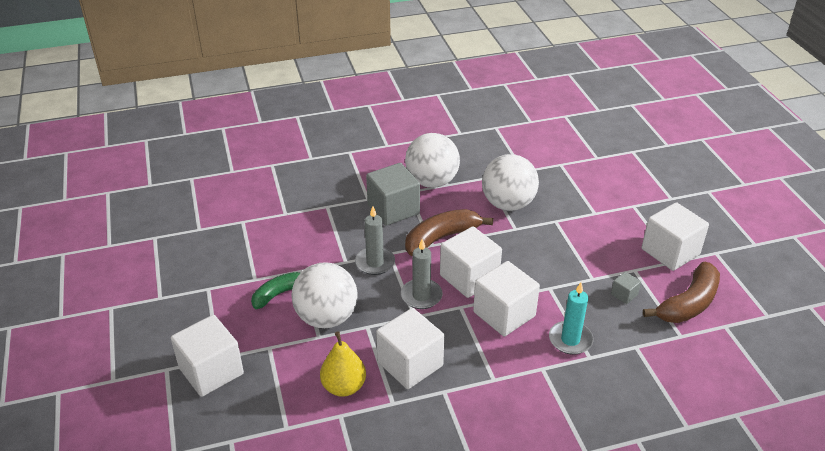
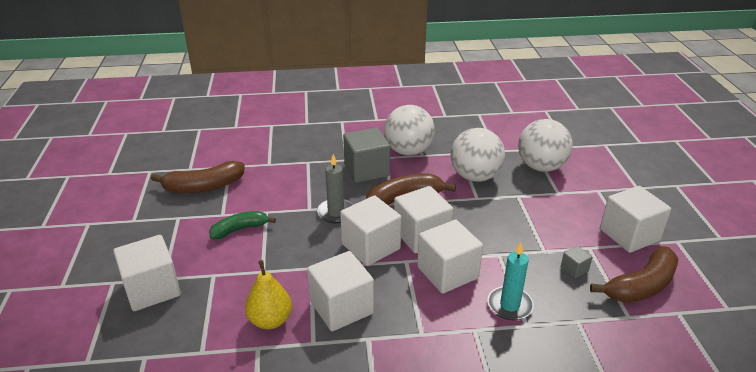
camera: 10 degrees right, 5 degrees down
(223, 249) = (203, 187): none -> brown banana
(326, 317) = (275, 255): white ball -> white ball (541, 167)
(421, 296) = (371, 246): grey candle -> white cube

